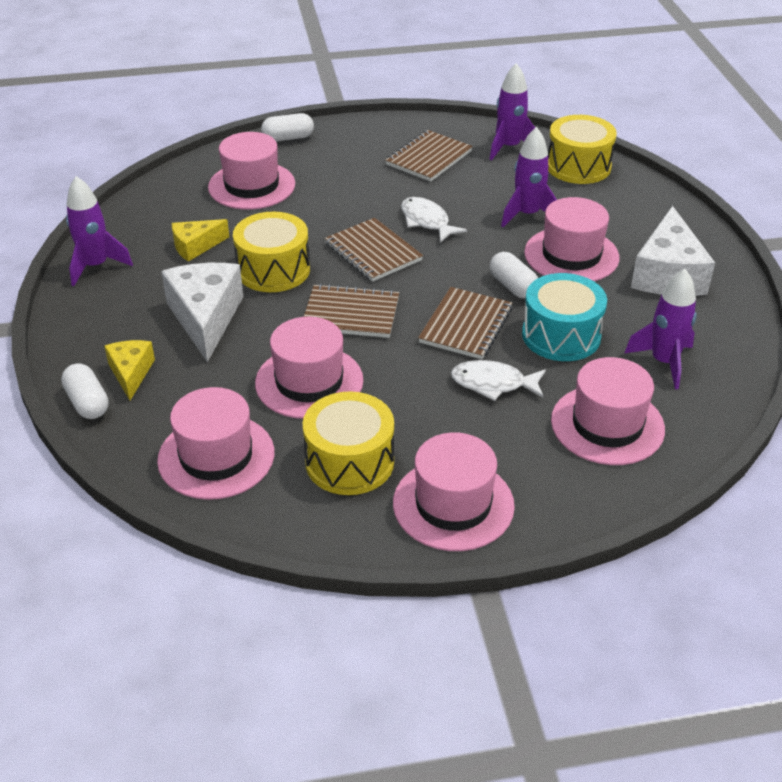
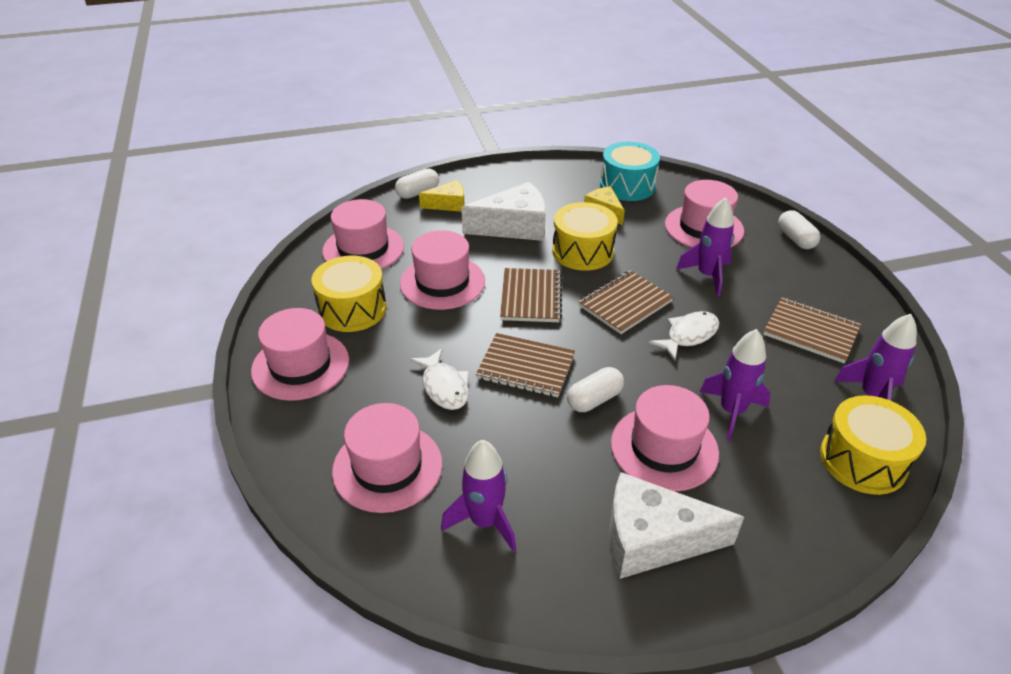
camera: 85 degrees right, 0 degrees up
(96, 266) = (566, 173): purple rocket -> purple rocket (707, 276)
(493, 384) = (444, 387): white fish -> white fish turned 150 degrees clockwise
(561, 335) = (519, 436): turquoise drum -> turquoise drum (627, 186)

